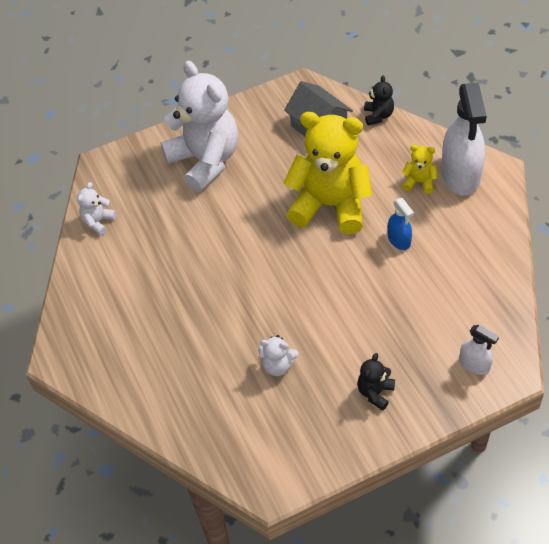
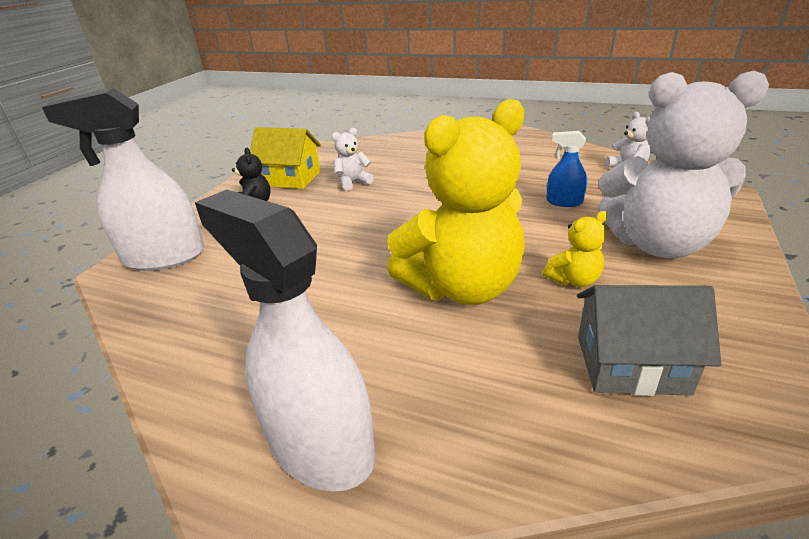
camera: 135 degrees right, 20 degrees down
(317, 419) = (290, 179): none -> yellow house
(378, 115) = (588, 458): black teddy bear -> none
(399, 240) = (337, 303): blue spray bottle -> blue spray bottle (564, 202)
(419, 182) = (380, 386): yellow teddy bear -> yellow teddy bear (574, 280)
(474, 364) = (164, 257): white spray bottle -> white spray bottle, size x2.06

